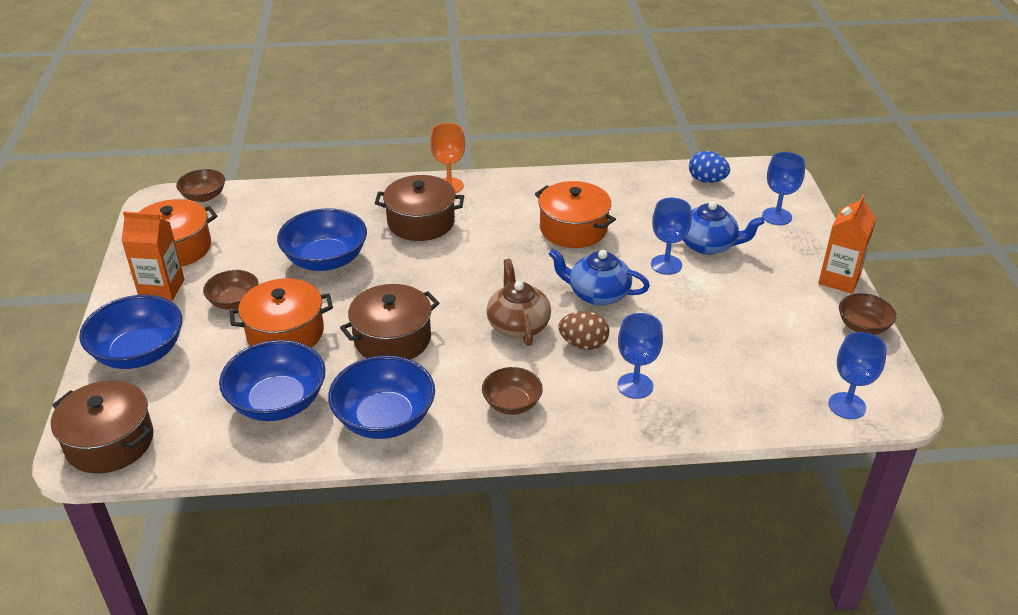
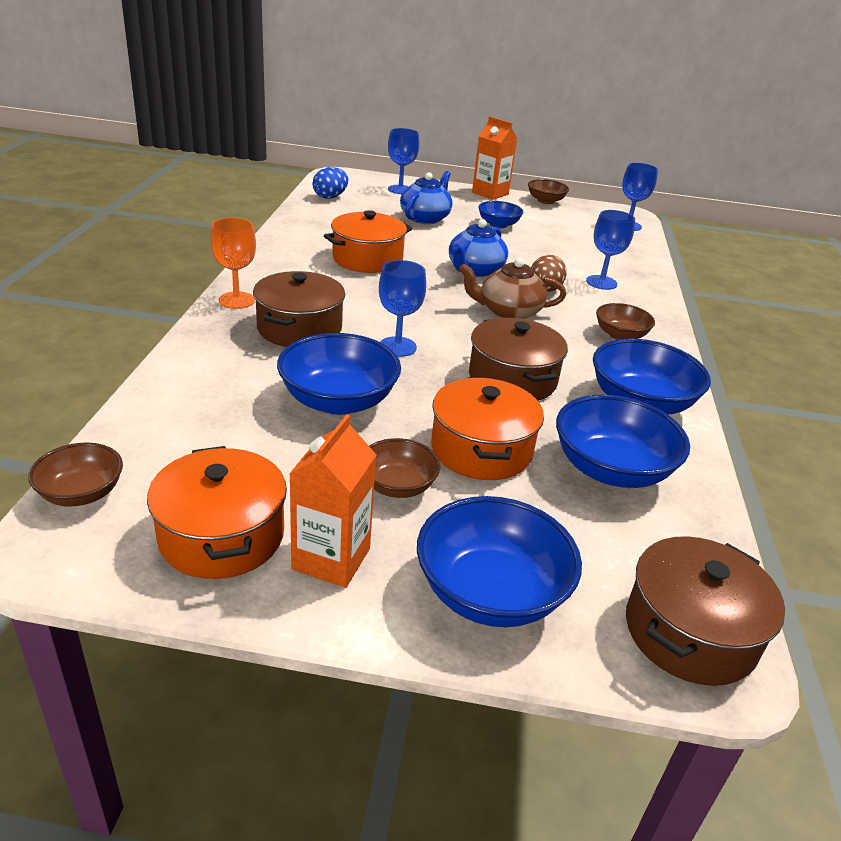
camera: 80 degrees left, 5 degrees down
(666, 265) = (445, 237): blue goblet -> blue goblet (397, 347)
(739, 296) = (498, 225): none -> blue bowl

